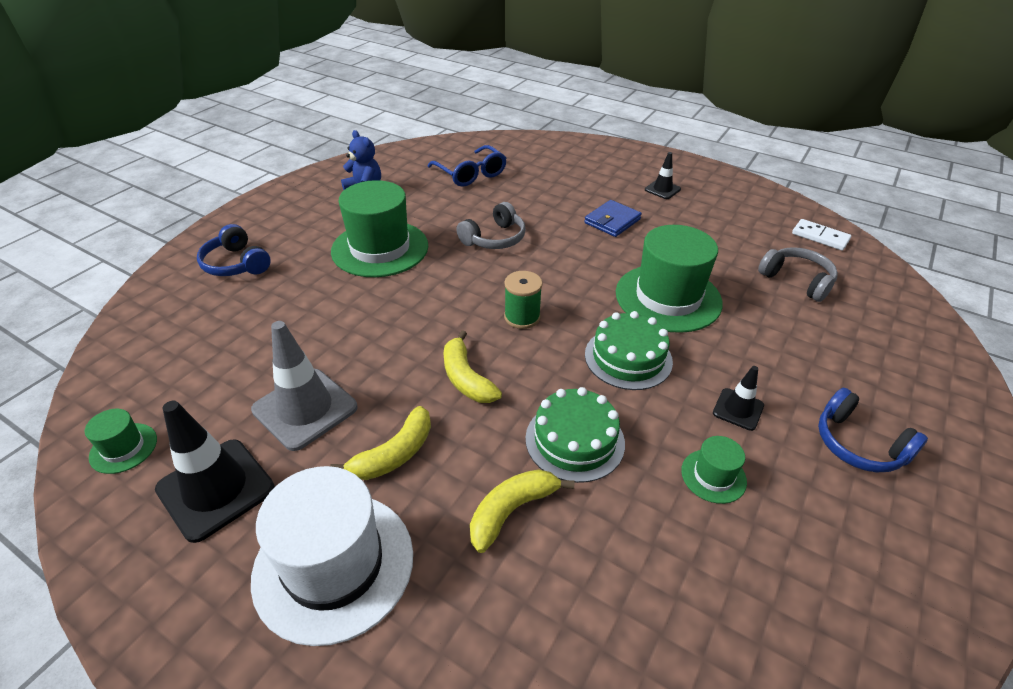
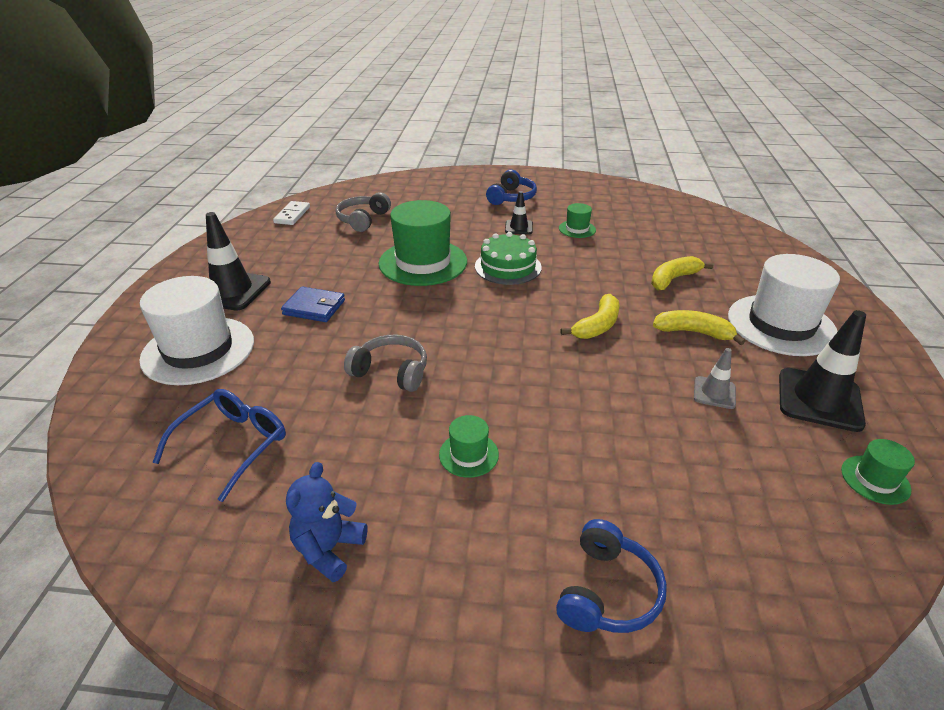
camera: 115 degrees left, 5 degrees down
(305, 409) = (714, 393): grey traffic cone -> grey traffic cone, size x0.53
(380, 248) = (468, 454): green hat -> green hat, size x0.46
(511, 511) = (673, 279): yellow banana -> yellow banana turned 120 degrees clockwise
(522, 317) = (504, 320): green spool -> none
(575, 440) = (601, 271): green cake -> none
(581, 171) = (198, 350): none -> white hat
(662, 189) = (232, 290): black traffic cone -> black traffic cone, size x1.87

